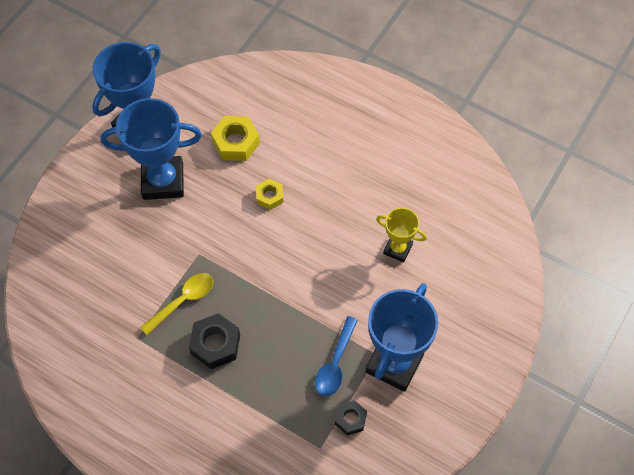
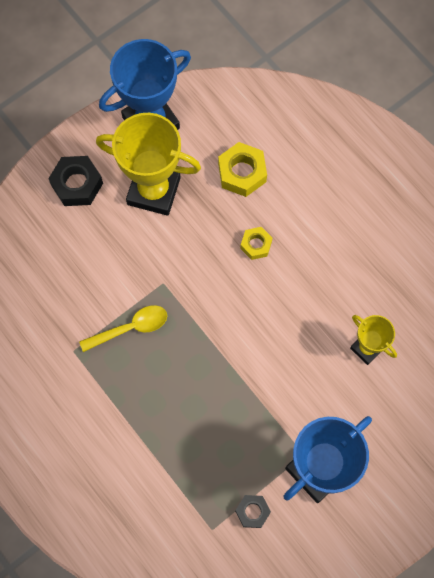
camera: 20 degrees right, 10 degrees up
(163, 181) = (154, 191): blue trophy -> yellow trophy
(215, 344) = (147, 385): black nut -> black nut (77, 184)
(335, 363) = (258, 448): blue spoon -> none

